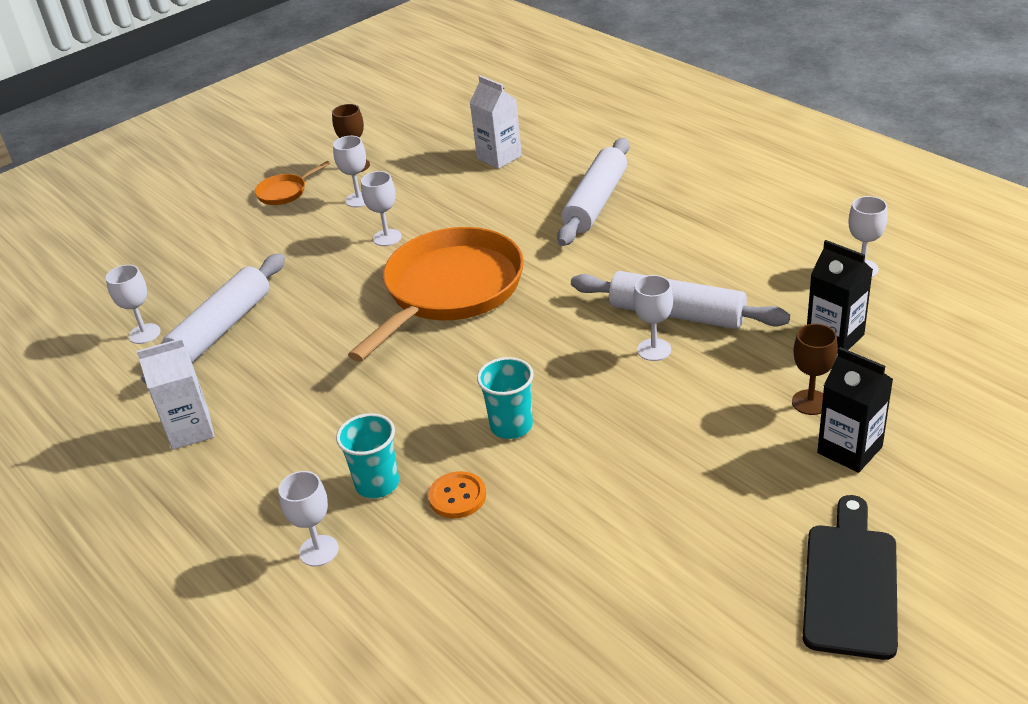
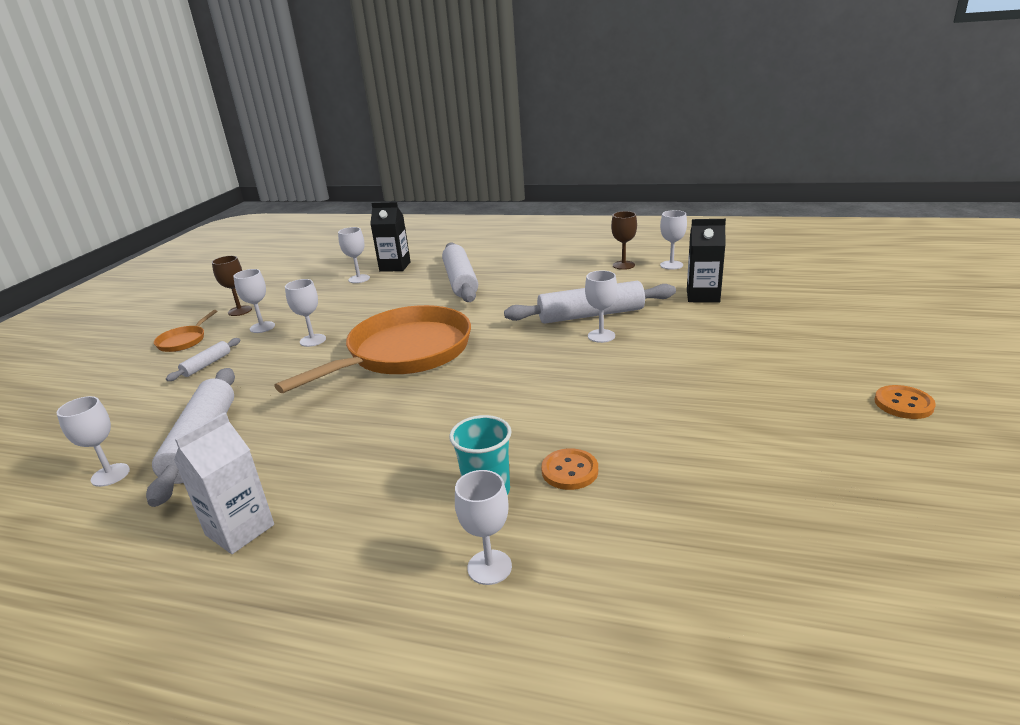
camera: 35 degrees left, 10 degrees down
(282, 234) = (207, 364): none -> white rolling pin
(449, 291) = (403, 353): orange pan -> orange pan turned 45 degrees clockwise
(499, 157) = (359, 279): white carton -> white goblet
(511, 426) = (555, 410): turquoise cup -> none
(810, 402) = (736, 328): brown goblet -> brown goblet (623, 265)
(849, 450) = (793, 341): black carton -> black carton (395, 266)
(850, 583) = (903, 404): black cutting board -> orange button

